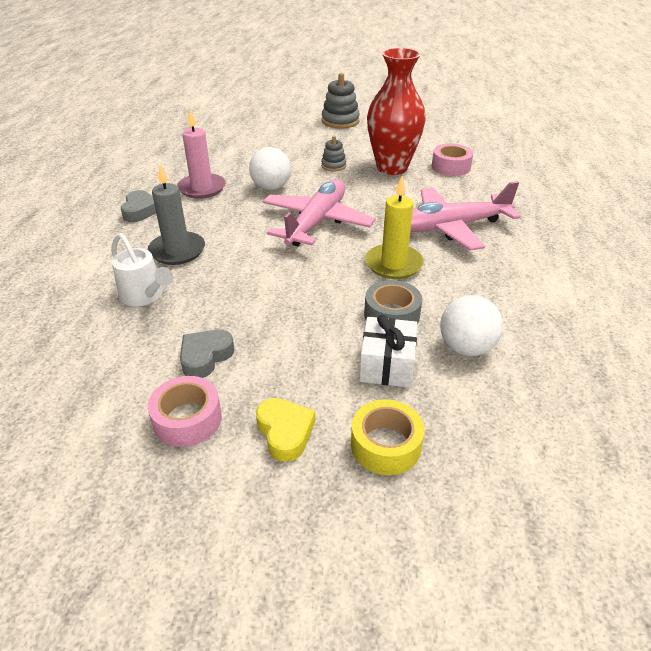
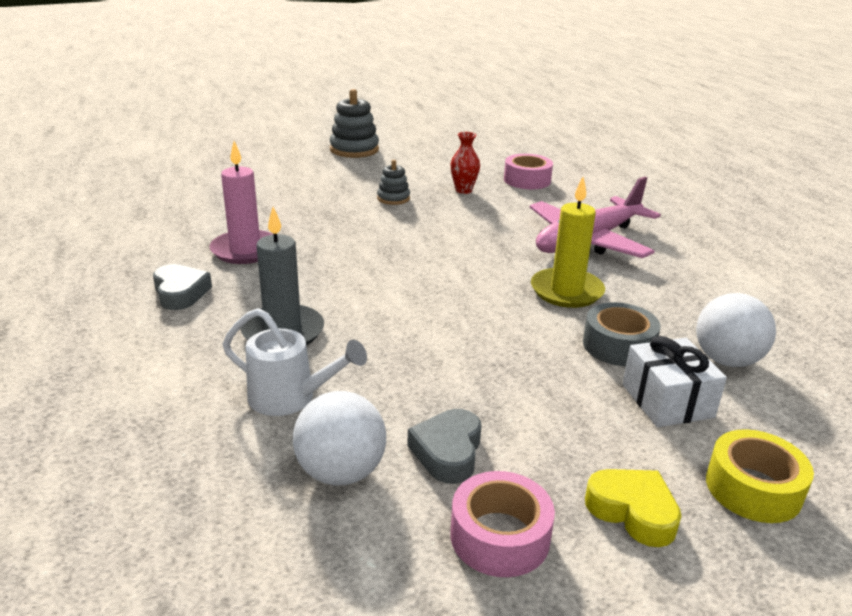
camera: 25 degrees left, 10 degrees down
(271, 187) = (339, 234): white ball -> white ball (341, 472)
(317, 222) = (434, 263): pink plane -> none
(392, 168) = (463, 190): red vase -> red vase, size x0.42

